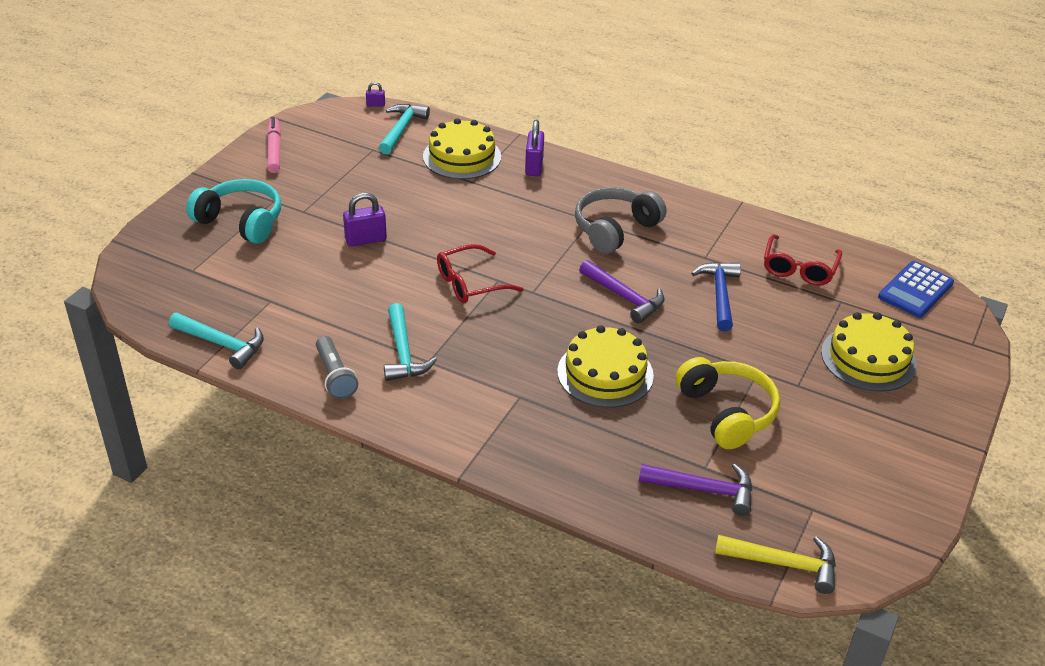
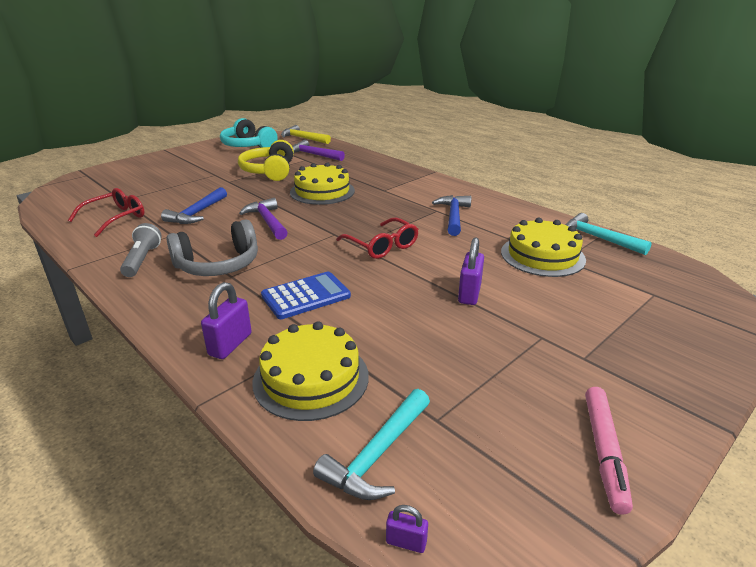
camera: 160 degrees left, 10 degrees down
(241, 221) = (619, 337): turquoise headphones -> turquoise headphones (248, 146)
(335, 376) = (505, 212): grey flashlight -> grey flashlight (142, 260)
(366, 240) = (469, 294): purple padlock -> purple padlock turned 75 degrees counterclockwise
(403, 352) = (453, 216): turquoise hammer -> blue hammer
(470, 283) = (382, 246): red glasses -> red glasses turned 60 degrees clockwise
(868, 358) = (157, 177): yellow cake -> yellow cake (542, 255)
(915, 290) = (63, 197): blue calculator -> blue calculator (306, 296)

